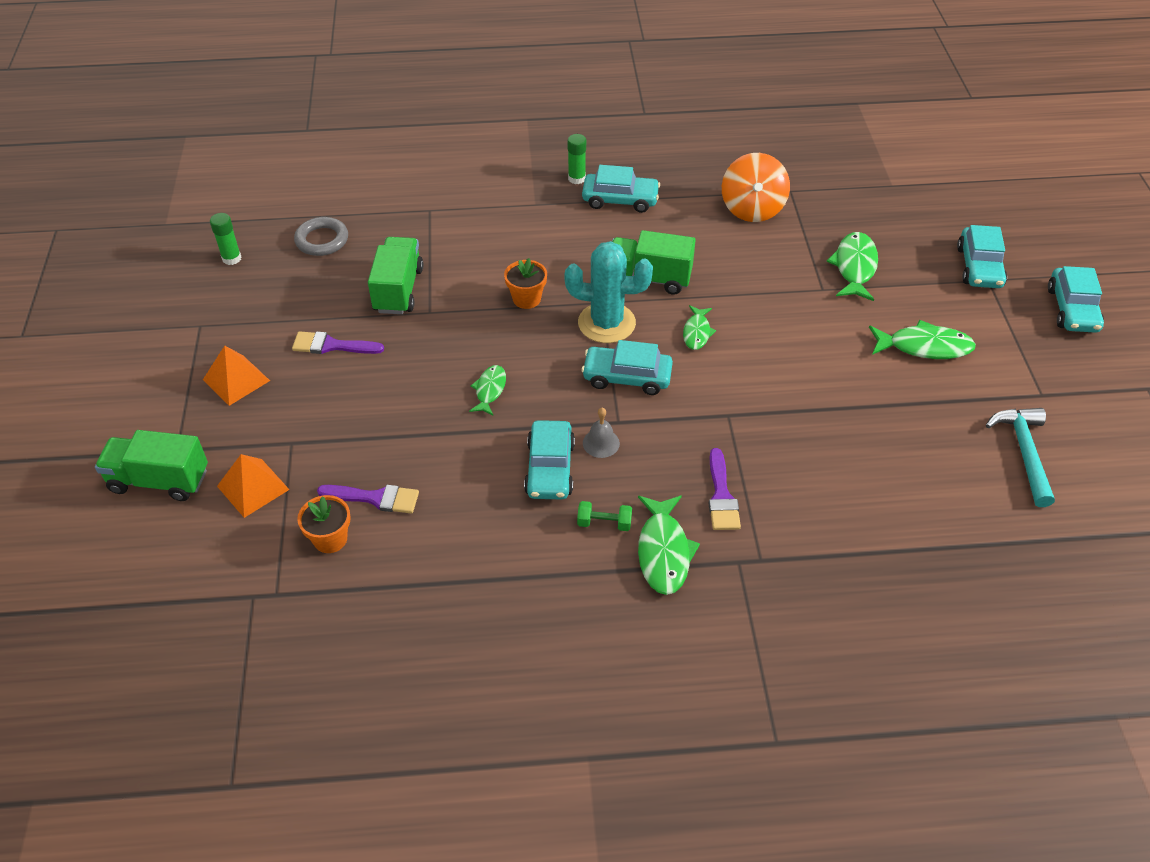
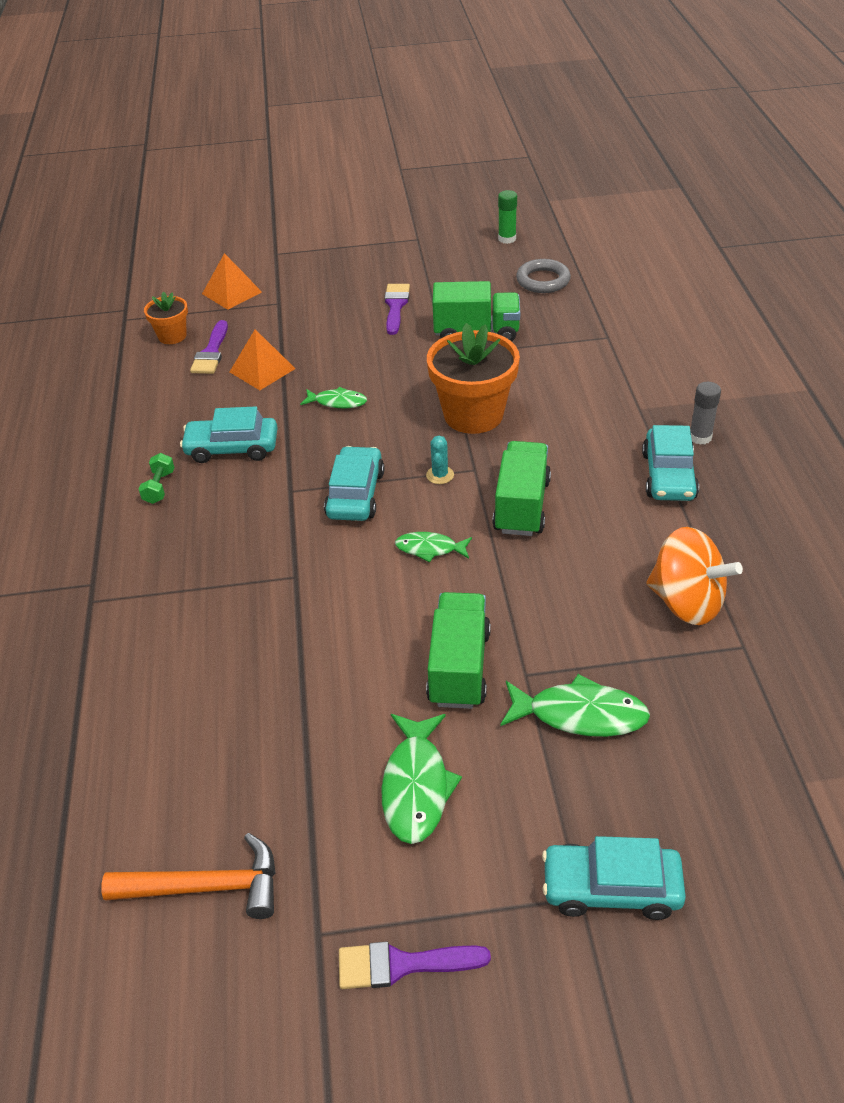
camera: 90 degrees right, 5 degrees down
(159, 480) = (245, 252): green truck -> green truck (459, 667)
(236, 380) = (352, 266): orange pyramid -> orange pyramid (262, 370)
(526, 299) = (473, 415): orange flower pot -> orange flower pot, size x1.89
(576, 178) = (700, 437): green glue stick -> grey glue stick
(601, 443) = (262, 480): grey bell -> none
(606, 323) = (440, 475): turquoise cactus -> turquoise cactus, size x0.42
(663, 552) = (116, 529): green fish -> none
(721, 496) = (179, 571): purple brush -> purple brush (402, 964)
(752, 209) = (686, 602): orange spinning top -> orange spinning top turned 150 degrees counterclockwise
(1023, 452) = (207, 887): turquoise hammer -> orange hammer
(1072, 309) = (521, 1026): turquoise car -> none

